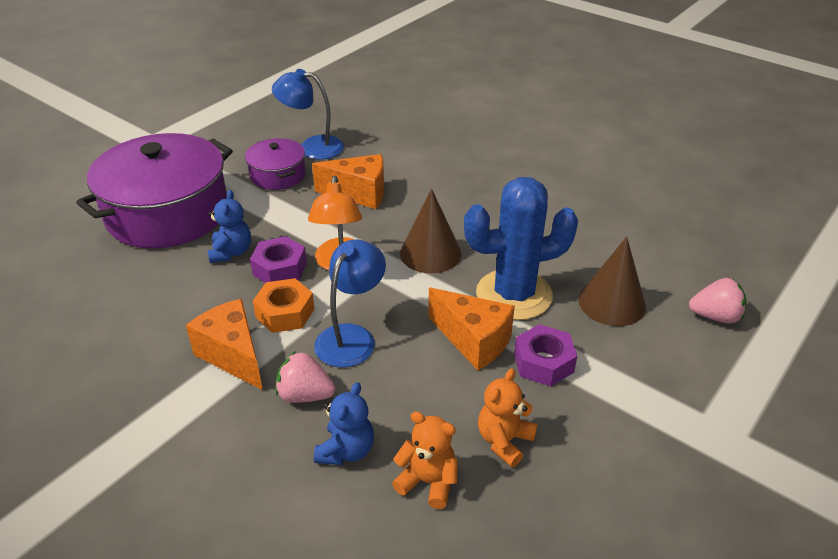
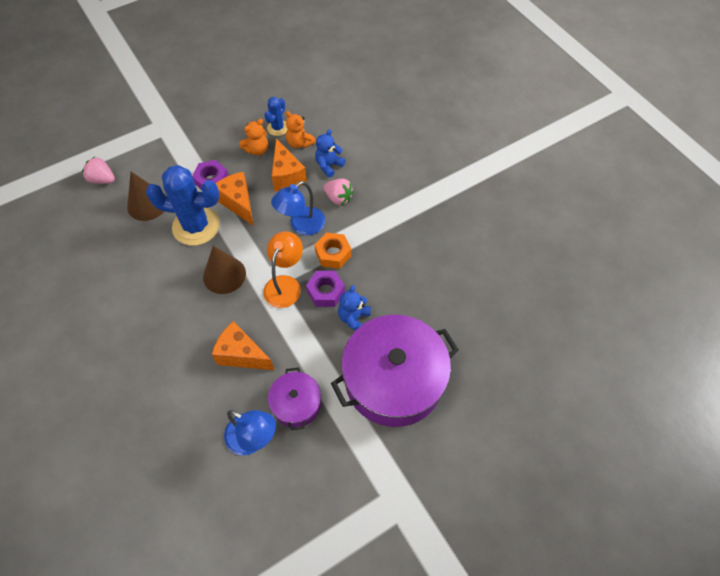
camera: 160 degrees left, 20 degrees up
(233, 355) = (369, 233): orange cheese -> orange cheese (286, 176)
(493, 503) = (278, 128): none -> blue cactus

